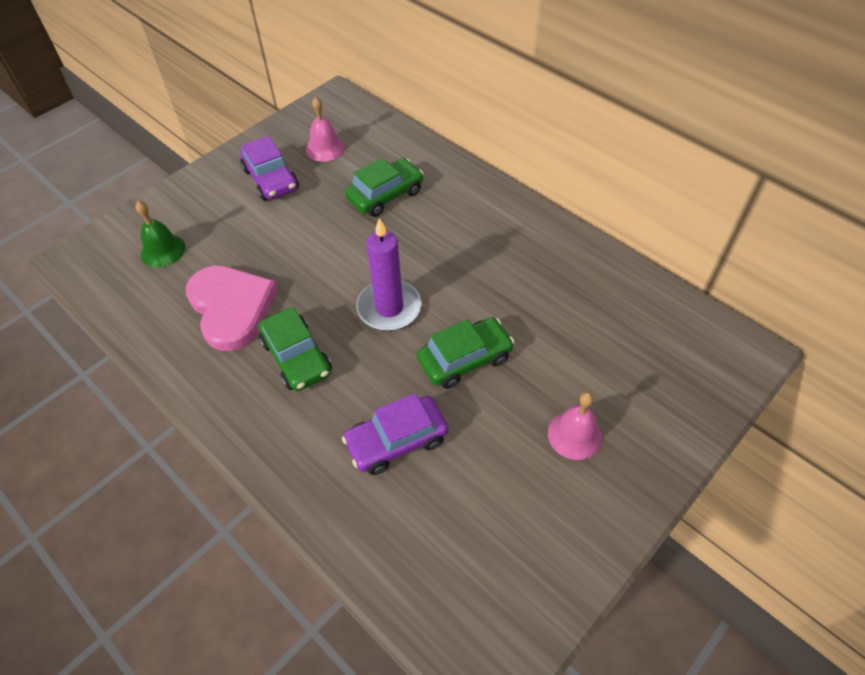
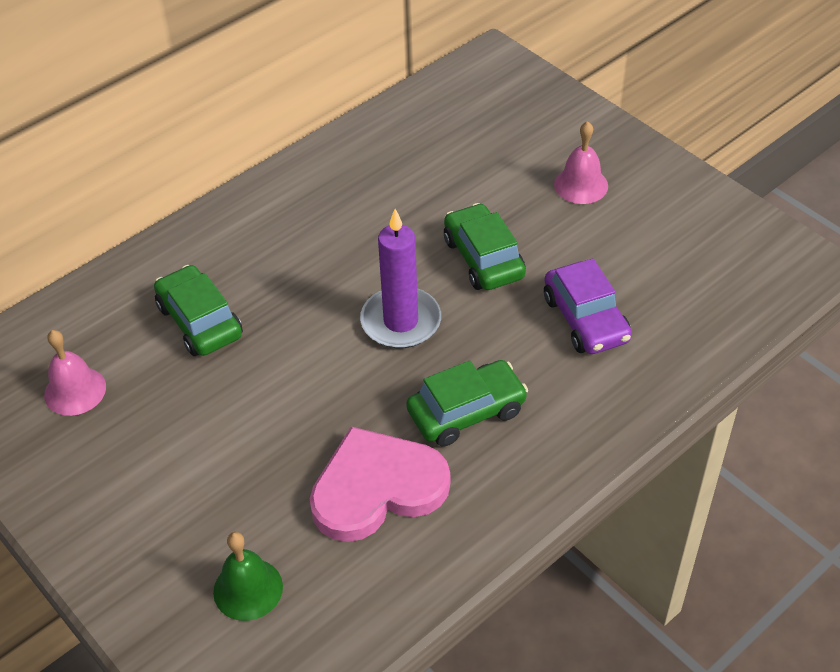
camera: 85 degrees left, 5 degrees down
(271, 179) = (126, 456): purple car -> none

